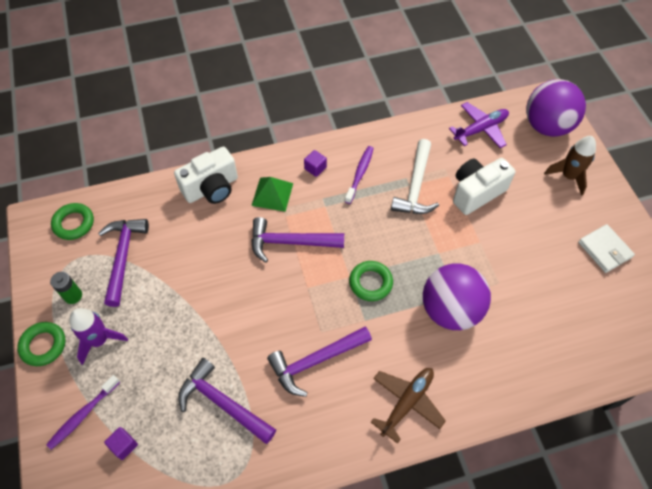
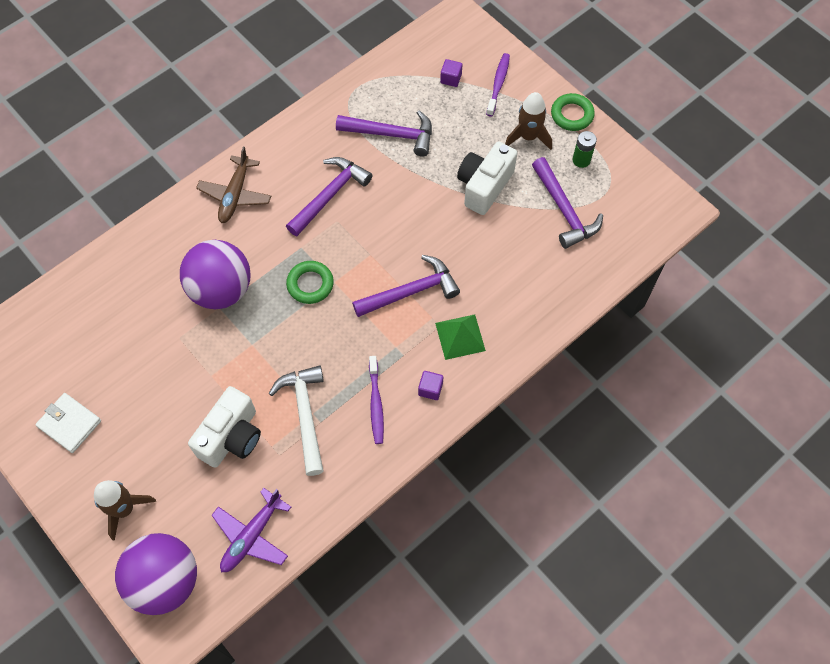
camera: 155 degrees right, 5 degrees up
(74, 223) = (638, 221): green ring -> none
(99, 340) = (528, 137): purple rocket -> brown rocket
(212, 188) = (529, 315): white camera -> white camera (484, 186)

